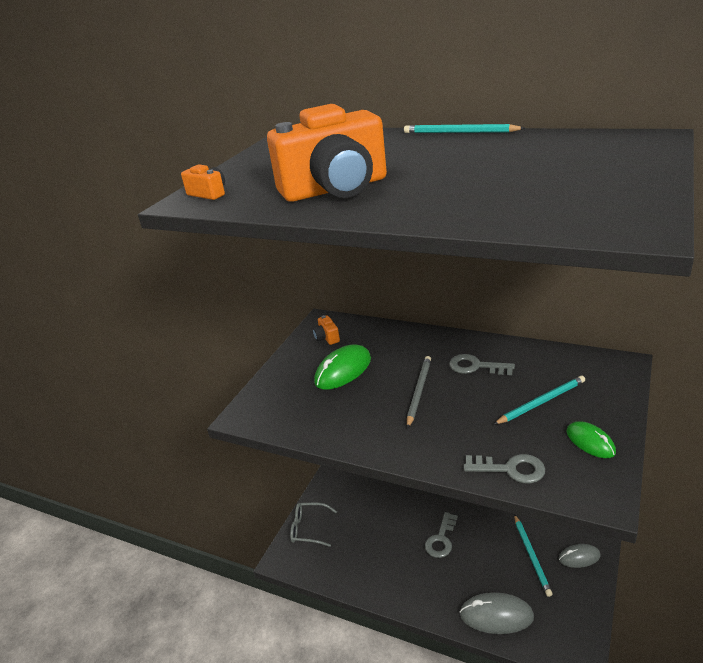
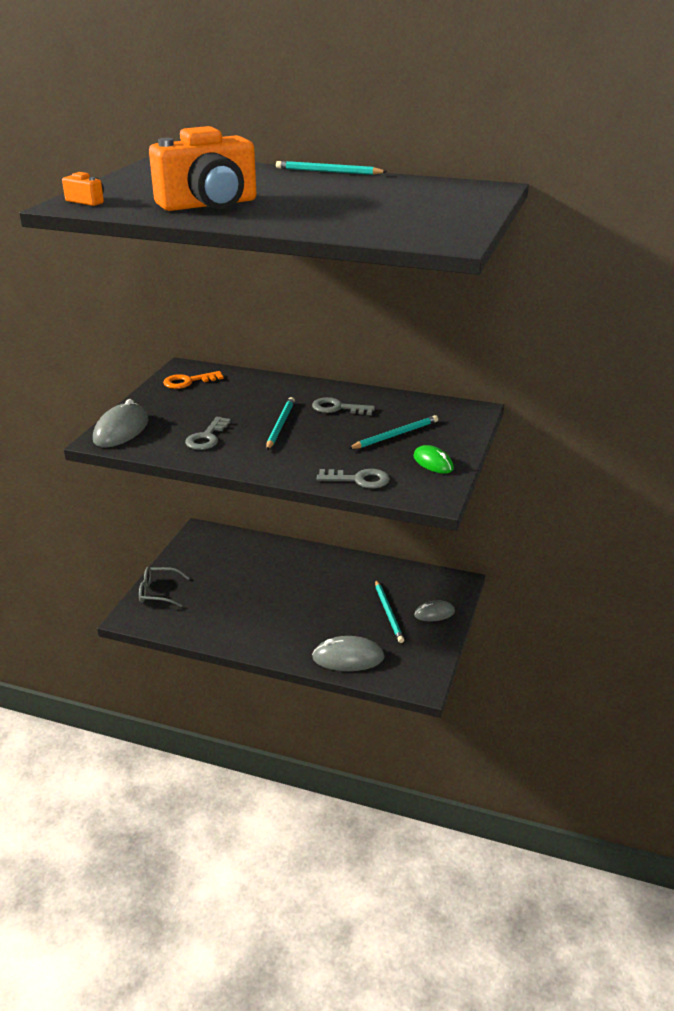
camera: 10 degrees left, 0 degrees up
(262, 402) = (121, 430): none -> grey mouse
(327, 338) = (188, 381): orange camera -> orange key
(343, 370) = (205, 408): green mouse -> none
(419, 391) = (280, 425): grey pencil -> turquoise pencil
(441, 539) = (299, 600): grey key -> grey key (207, 437)

